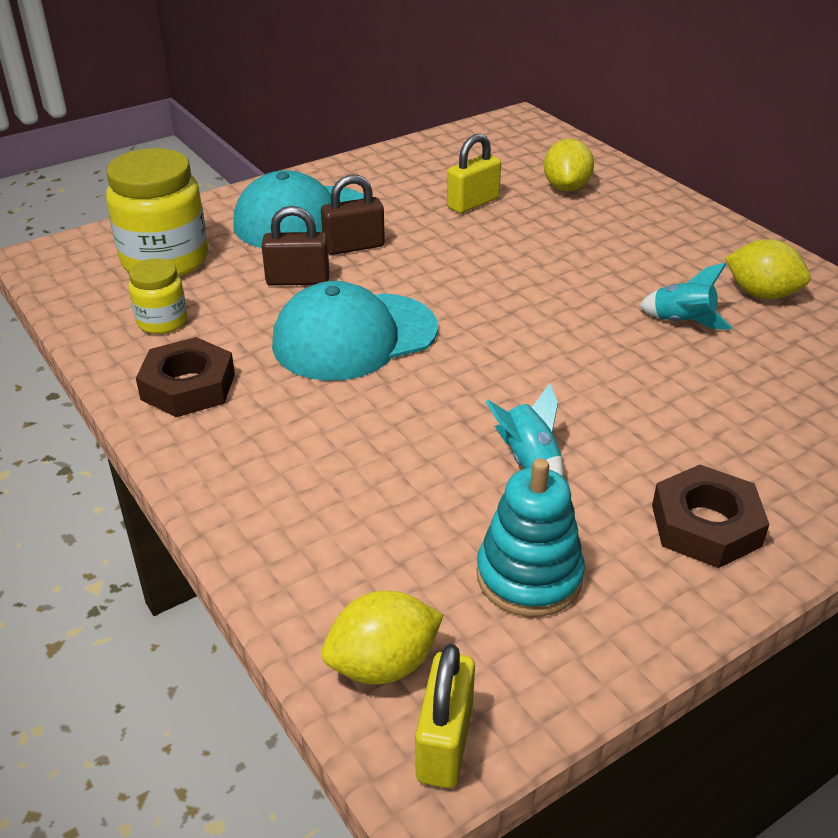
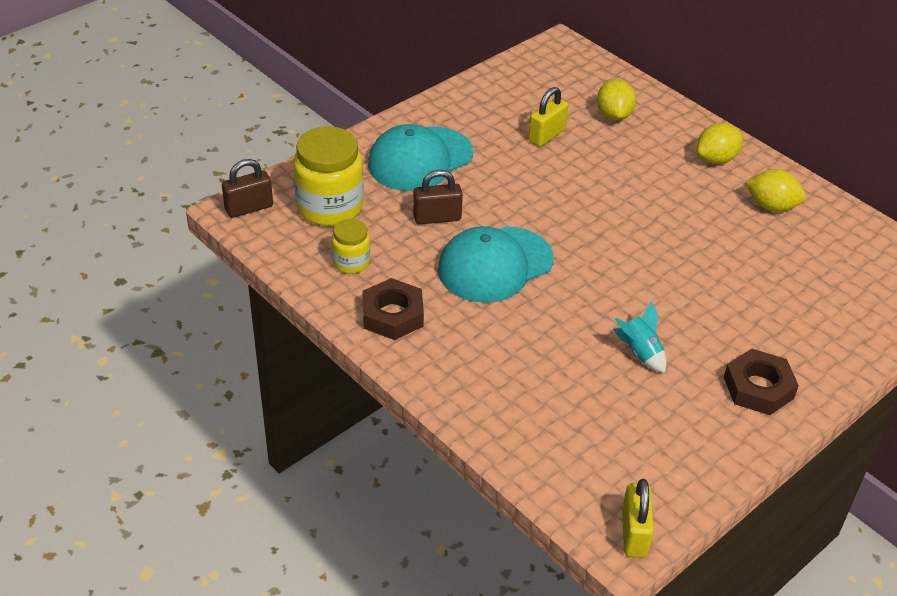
camera: 10 degrees left, 5 degrees up
(354, 246) = (468, 184): brown padlock -> brown padlock (249, 208)
(383, 664) = (586, 493): yellow lemon -> yellow lemon (716, 159)
(529, 576) = (658, 431): turquoise stacking toy -> none
(682, 322) = (720, 235): turquoise rocket -> none

